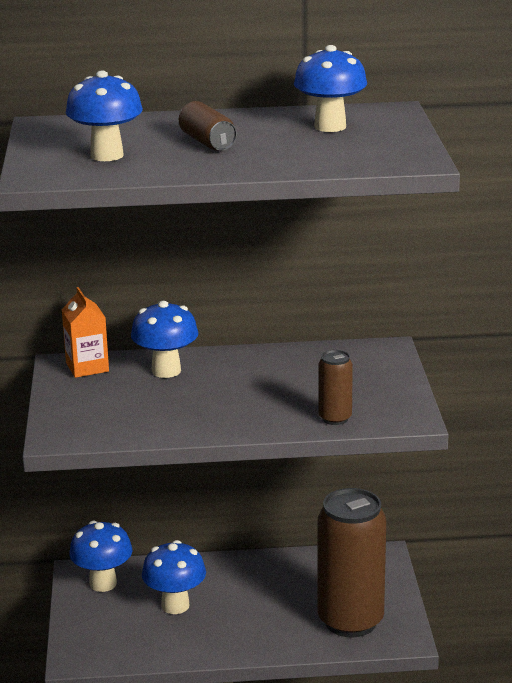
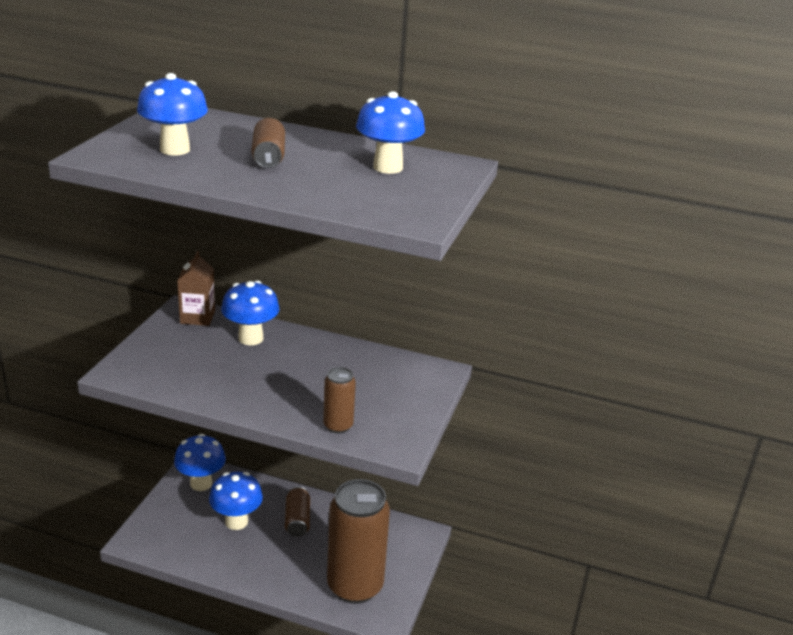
camera: 20 degrees right, 5 degrees up
(87, 367) = (197, 317): orange carton -> brown carton
(240, 584) = (297, 520): none -> brown can

